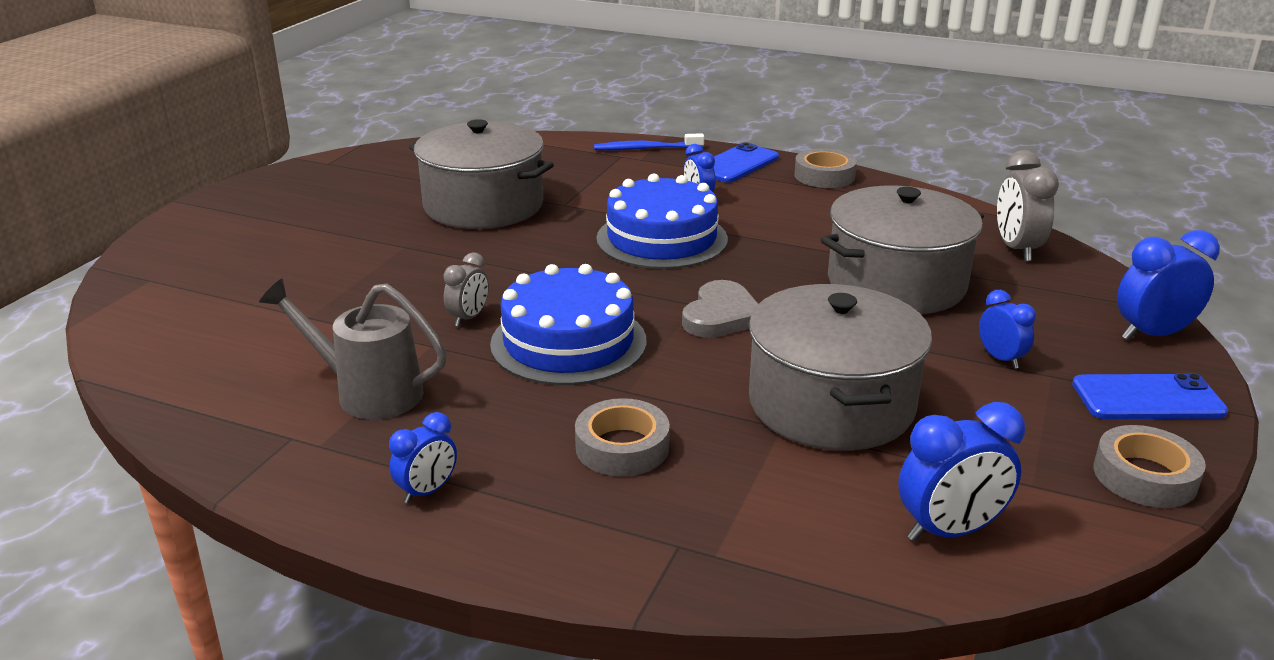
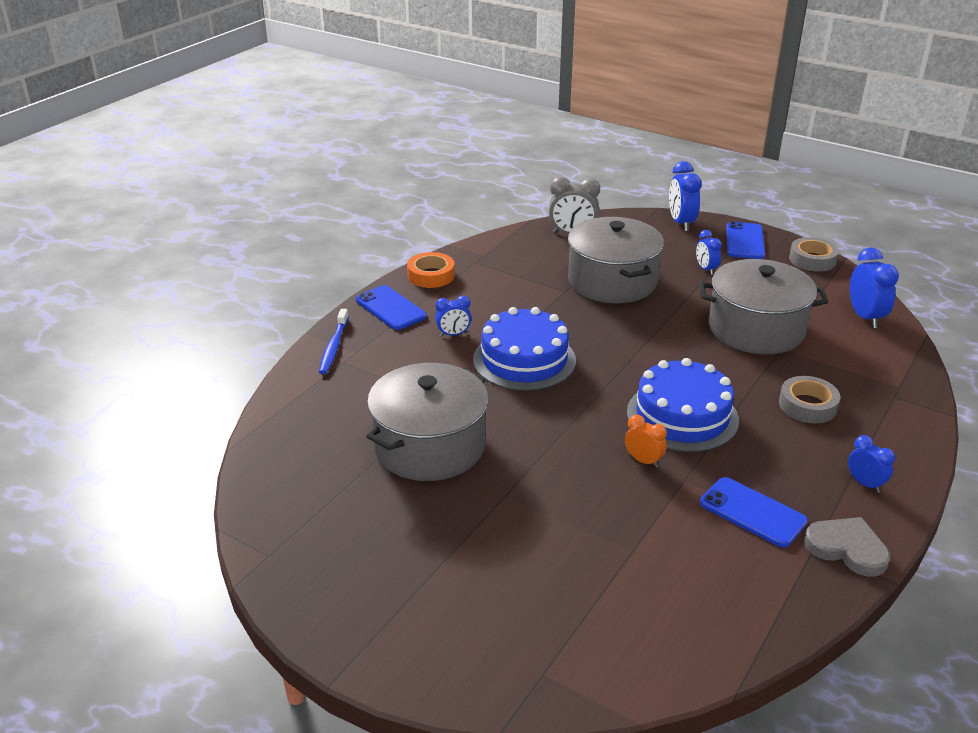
camera: 80 degrees left, 5 degrees up
(367, 393) = (752, 512): grey watering can -> blue phone
(468, 318) = (643, 461): grey clock -> orange clock
(721, 315) = (649, 350): grey heart -> grey heart (847, 548)
(824, 176) = (431, 275): grey tape -> orange tape
(1000, 359) = (706, 269): blue clock -> blue clock turned 90 degrees counterclockwise

